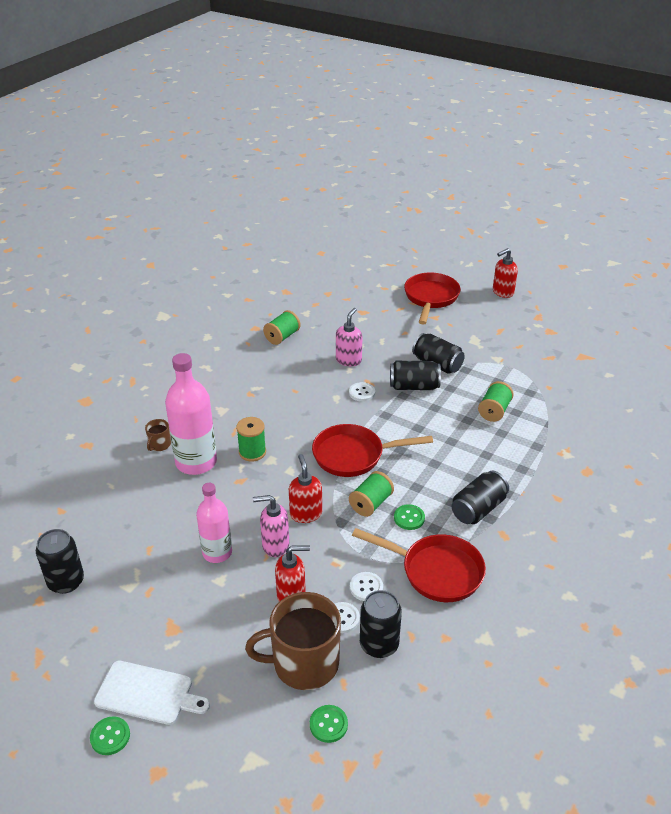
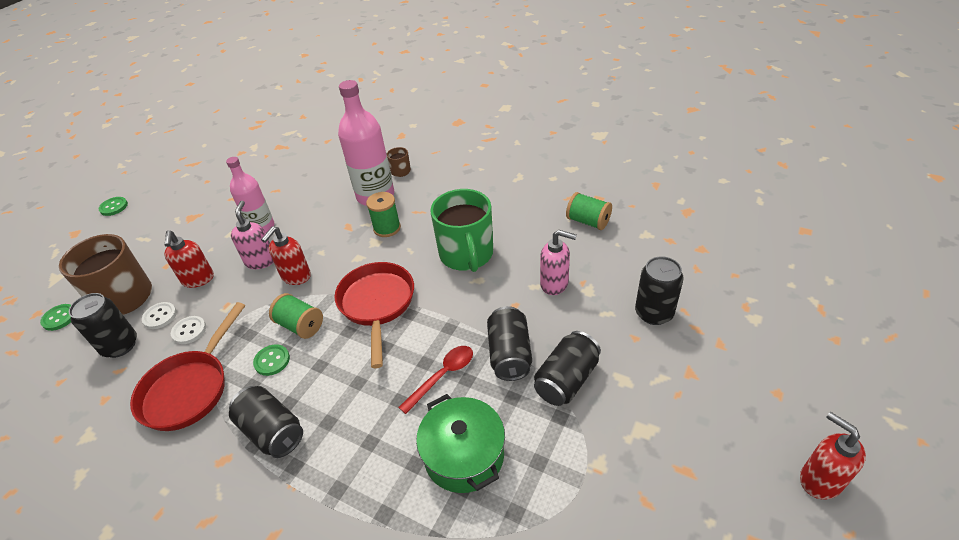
camera: 90 degrees right, 5 degrees up
(66, 581) = (254, 159): black can -> black can (654, 313)
(148, 693) = (139, 217): white cutting board -> none
(304, 403) = (466, 254): none -> green mug
(306, 514) = (296, 276): red soap dispenser -> red soap dispenser turned 135 degrees clockwise
(362, 393) = (490, 302): white button -> none
(430, 298) = (744, 366): red pan -> none
(431, 419) = (442, 376): none -> red spoon
(494, 411) = (464, 455): green spool -> green pot

